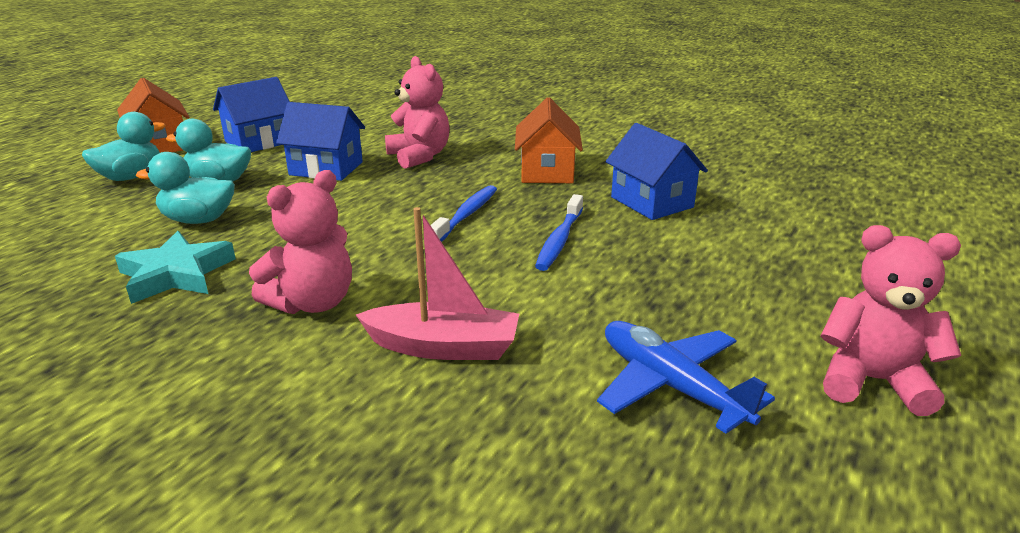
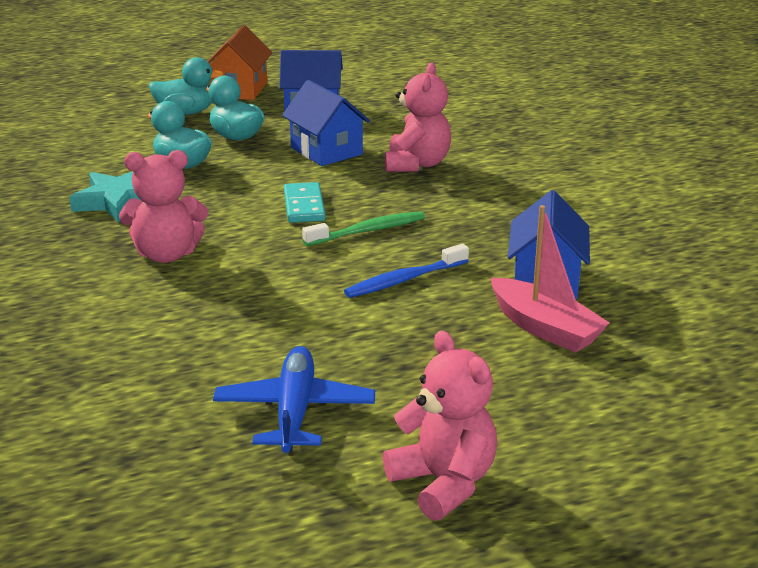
camera: 40 degrees right, 0 degrees up
(378, 215) = (304, 206): none -> turquoise domino
(443, 347) = (198, 318): pink boat -> pink boat (544, 328)
(466, 215) = (368, 231): blue toothbrush -> green toothbrush
(547, 172) = (503, 217): orange house -> none

